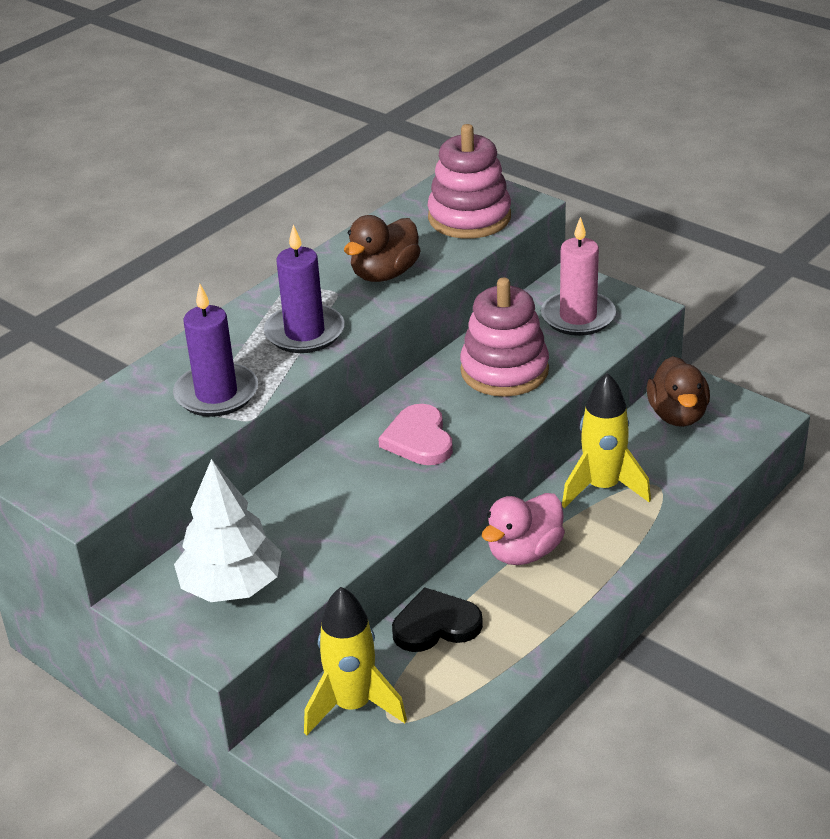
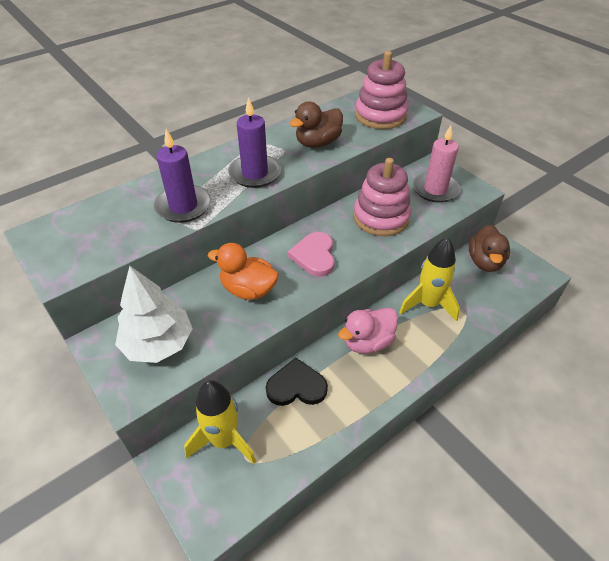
camera: 10 degrees right, 10 degrees up
(336, 499) = (248, 290): none -> orange duck

